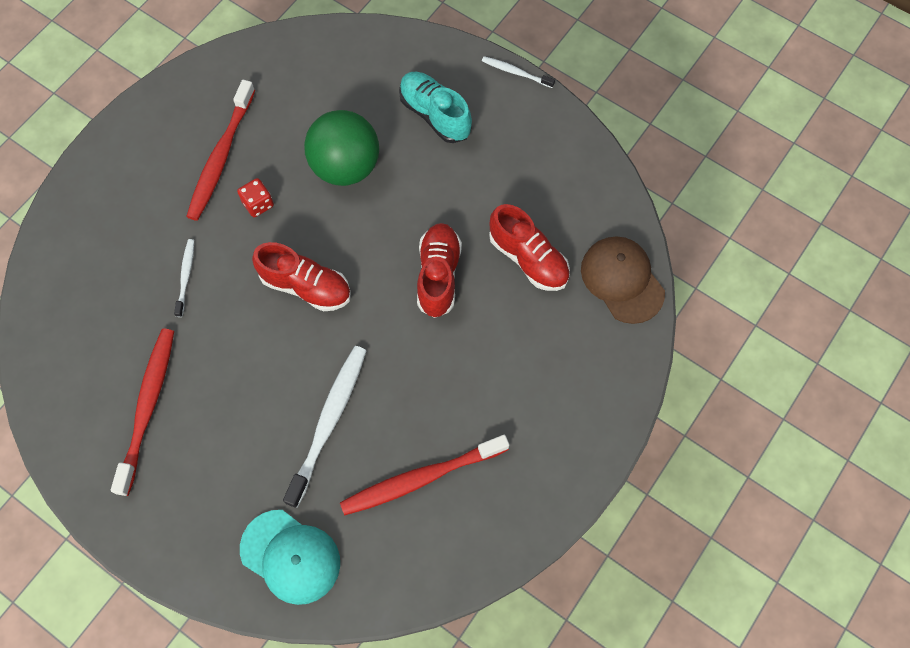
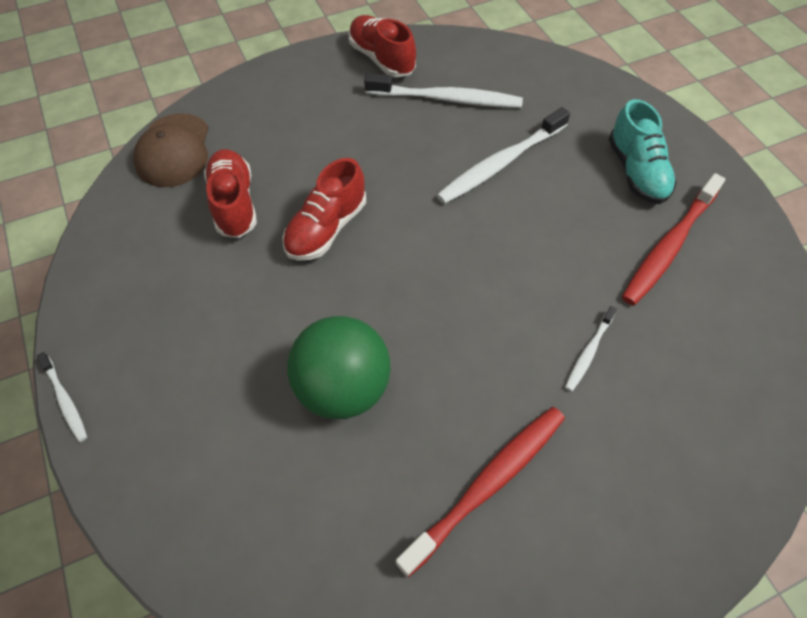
camera: 150 degrees left, 10 degrees down
(258, 204) = (469, 395): red dice -> none
(290, 556) = (577, 97): turquoise cap -> none
(306, 286) = (461, 280): red shoe -> red shoe (382, 59)
(421, 478) = (447, 99): red toothbrush -> white toothbrush
(435, 114) = (198, 397): turquoise shoe -> turquoise shoe (636, 172)

